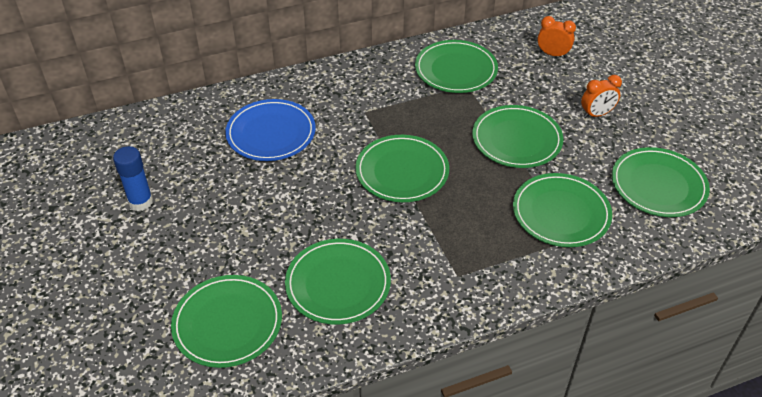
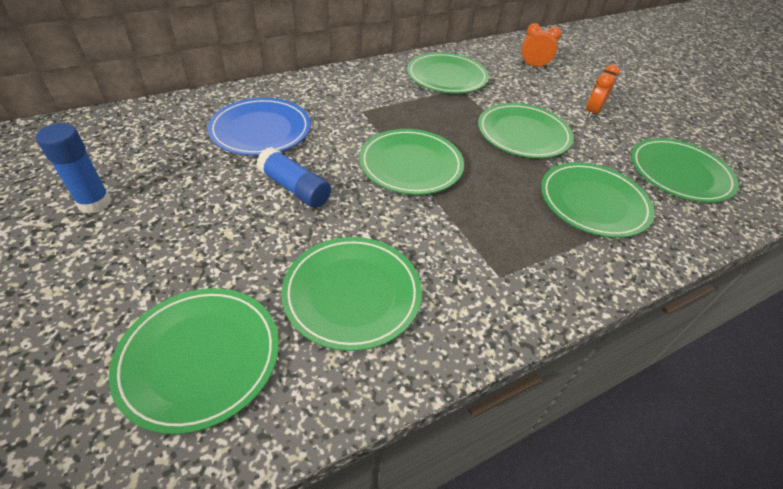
camera: 10 degrees left, 0 degrees up
(298, 192) = (295, 188): none -> blue glue stick
(596, 114) = (592, 112): orange clock -> orange clock turned 150 degrees clockwise

